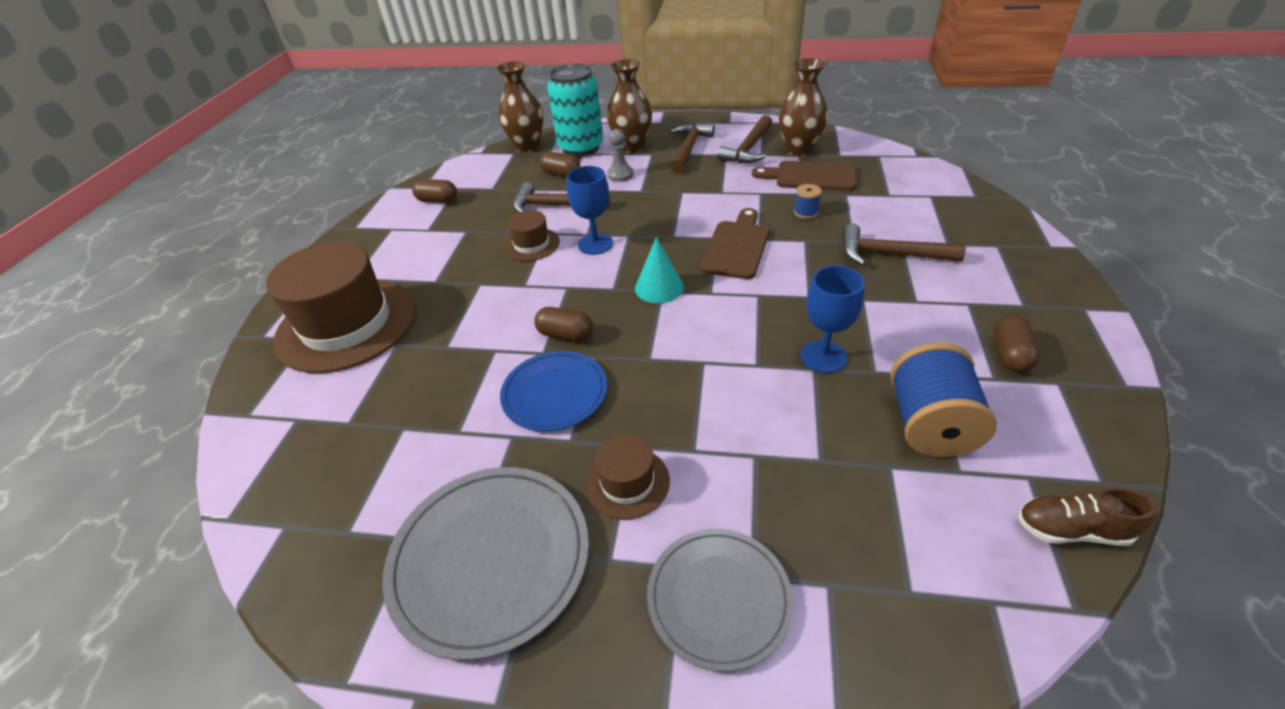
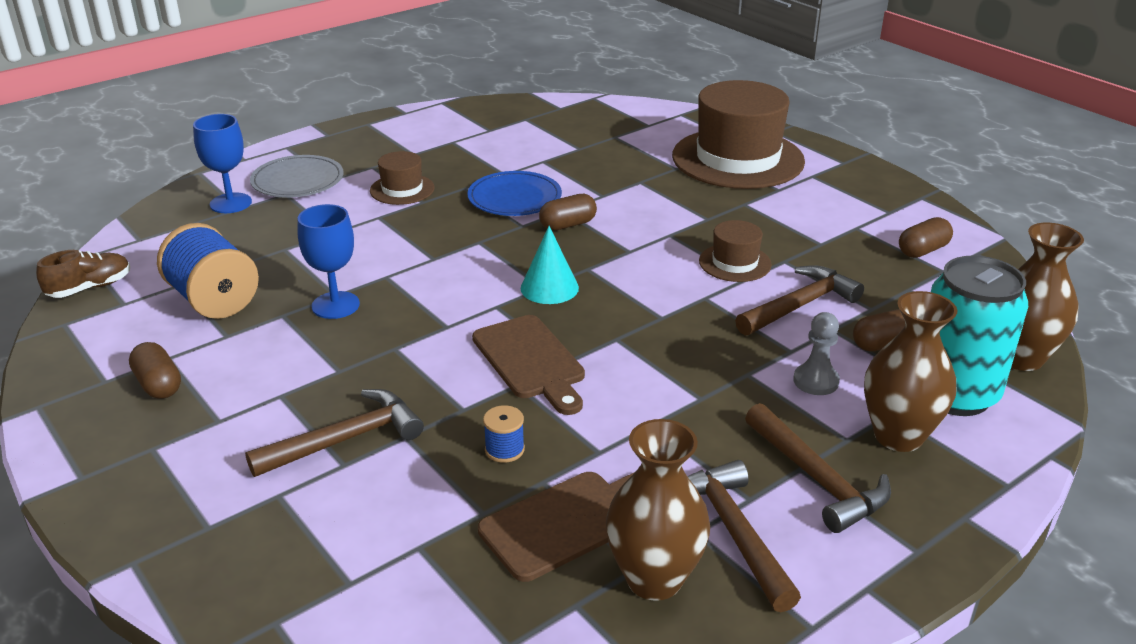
camera: 130 degrees right, 10 degrees down
(490, 559) = (436, 142): grey plate -> none
(595, 244) = (677, 292): blue goblet -> blue goblet (230, 203)

